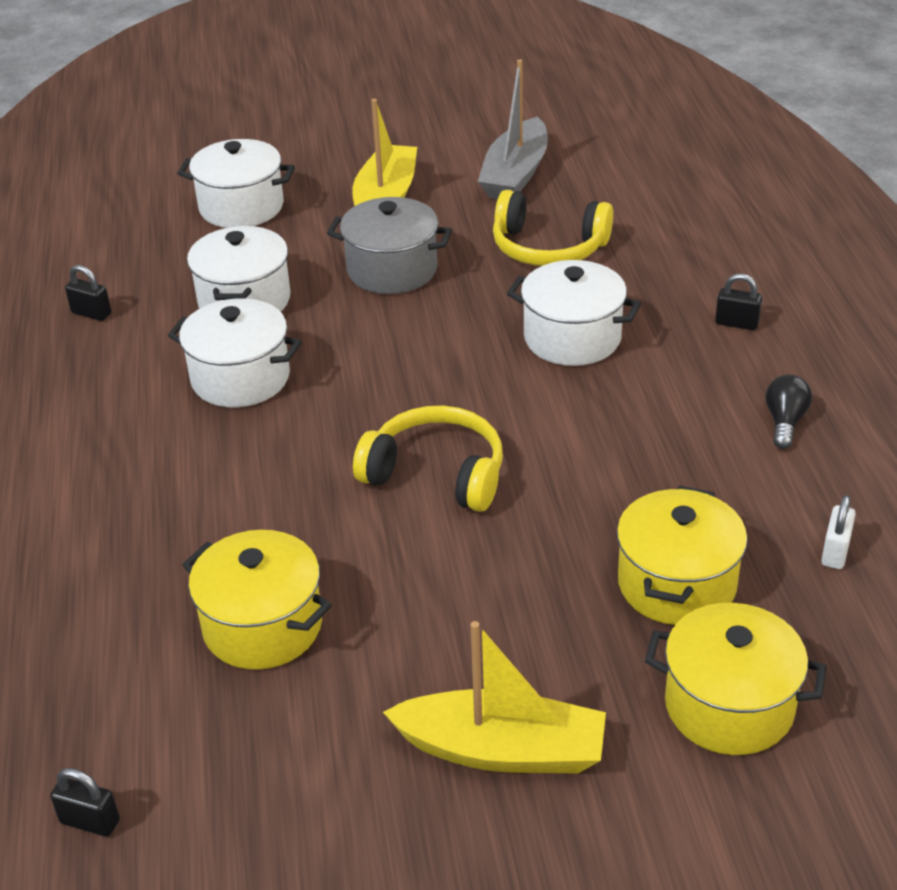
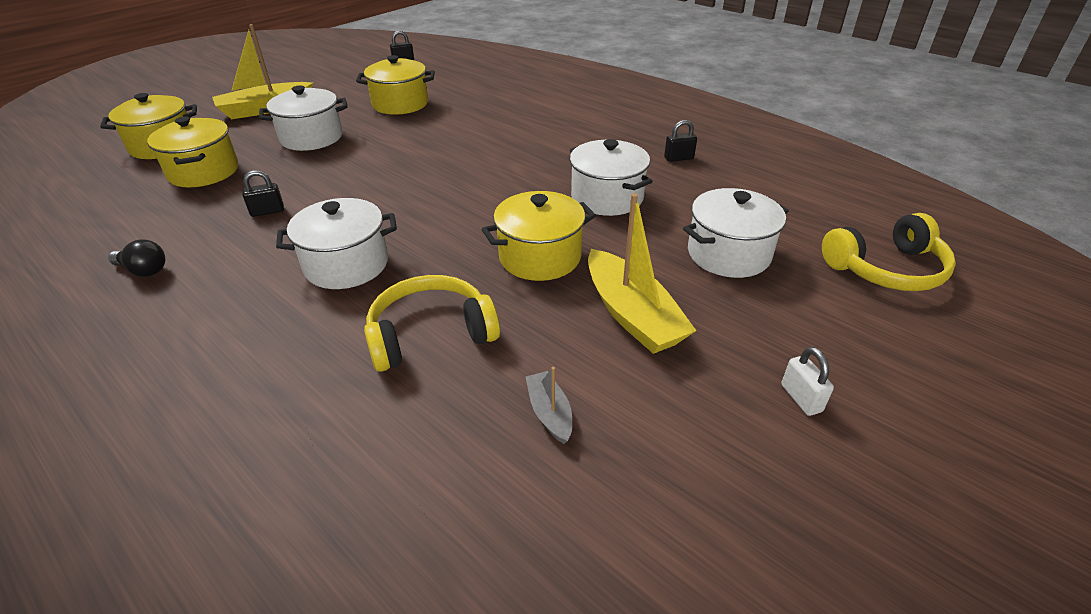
camera: 140 degrees right, 0 degrees up
(240, 378) = (540, 164): white pot -> white pot (311, 138)
(392, 270) = (540, 257): grey pot -> yellow pot
(436, 474) = (374, 166): yellow headphones -> yellow headphones (886, 269)
(515, 175) = (549, 413): grey boat -> grey boat, size x0.49
(736, 323) = (202, 334): black padlock -> black padlock (267, 211)
(785, 422) = (144, 270): black light bulb -> black light bulb turned 45 degrees counterclockwise
(835, 552) = (103, 213): white padlock -> white padlock (801, 398)

